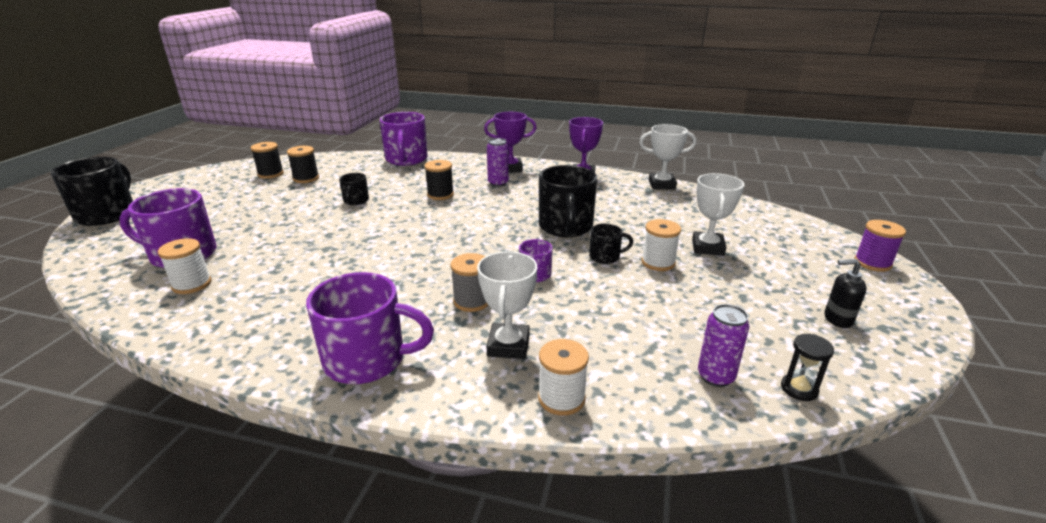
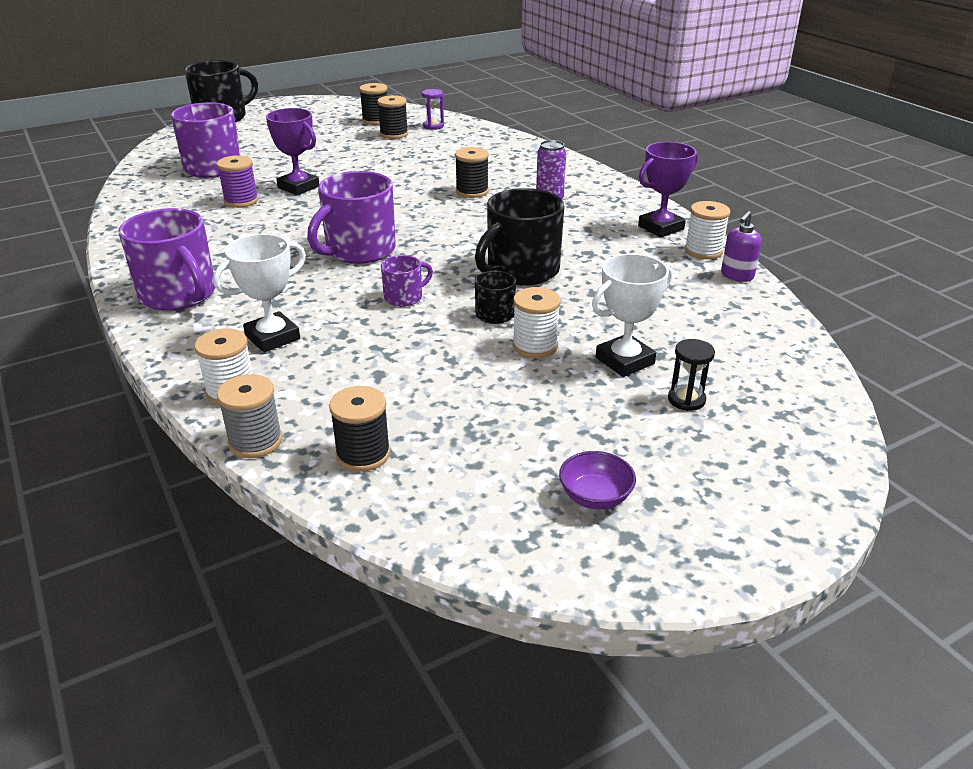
camera: 45 degrees right, 5 degrees up
(192, 284) = (182, 192): white spool -> white spool (703, 251)
(327, 165) = (433, 126): none -> purple hourglass
(356, 201) = (393, 170): black mug -> none
(406, 159) = (511, 144): purple mug -> purple mug (359, 250)
(472, 301) = (314, 292): grey spool -> grey spool (255, 441)
(510, 168) = (596, 190): purple trophy -> purple trophy (298, 187)
(662, 185) = (737, 276): white trophy -> purple soap dispenser
(715, 377) = (363, 454): purple can -> black spool
(799, 389) = (407, 510): black hourglass -> black hourglass (686, 400)
(837, 319) = (595, 497): black soap dispenser -> purple bowl
(872, 263) = (802, 486): purple spool -> purple spool (241, 201)

